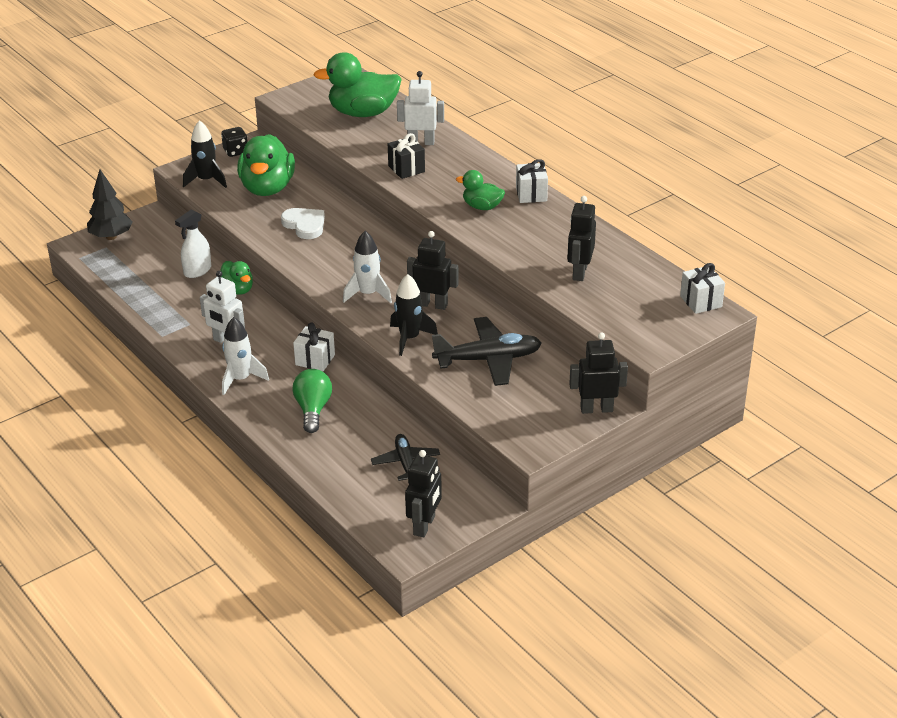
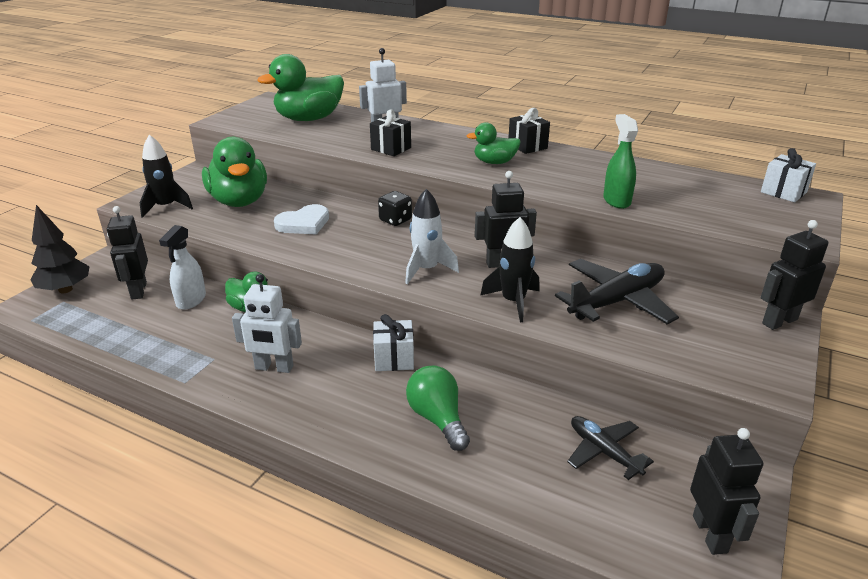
camera: 25 degrees left, 5 degrees down
(236, 151) = (184, 179): black dice -> black dice (395, 220)
(240, 379) = (320, 407): white rocket -> none
(305, 225) = (304, 223): white heart -> white heart turned 120 degrees clockwise
(531, 194) = (527, 146): white gift -> black gift
(542, 273) = (616, 200): none -> green spray bottle
(579, 272) = (648, 193): black robot -> black robot (138, 291)

